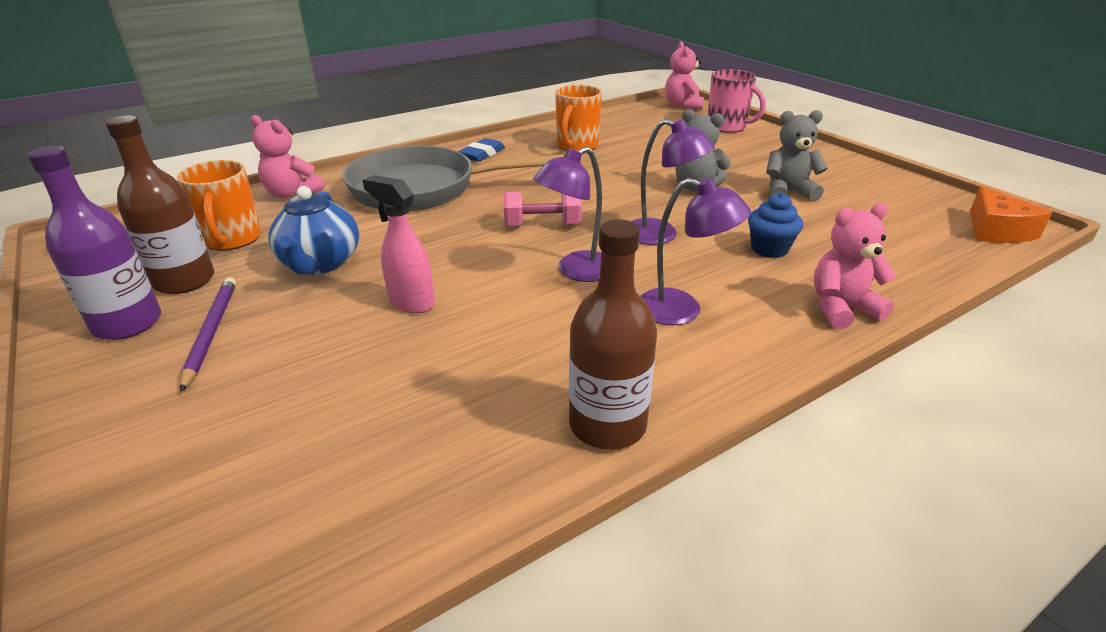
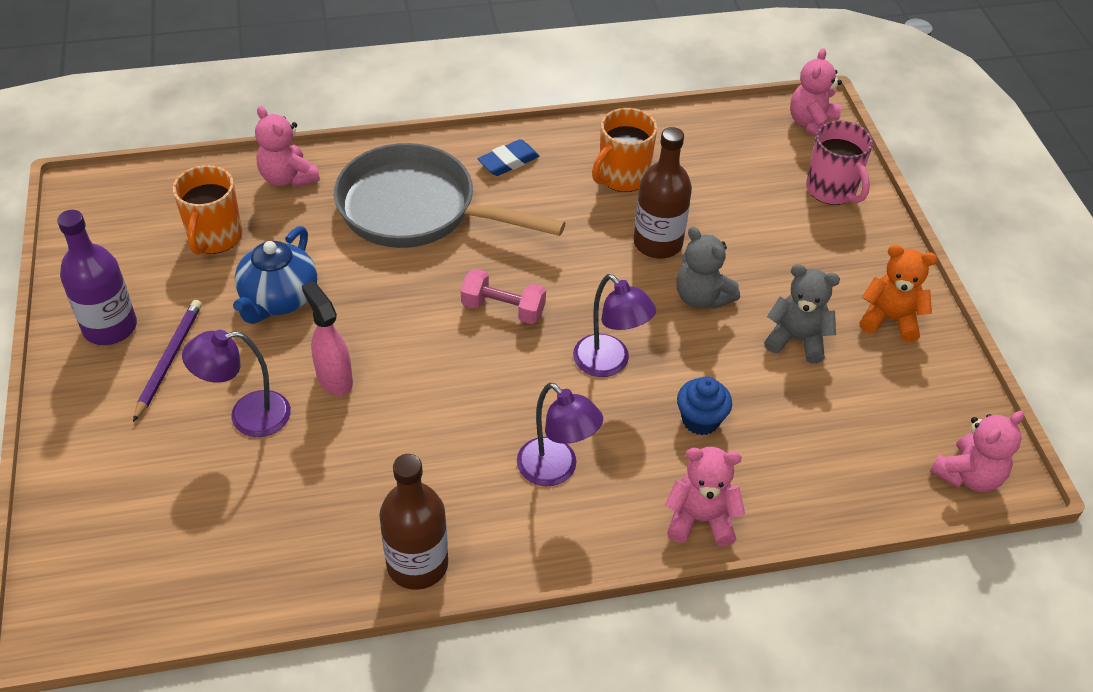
camera: 20 degrees right, 15 degrees up
(184, 281) = (162, 285): brown bottle -> brown bottle (658, 243)
(576, 271) = (495, 387): purple lamp -> purple lamp (247, 416)
(837, 170) = (890, 319): none -> orange teddy bear
(996, 230) = (968, 475): orange cheese -> pink teddy bear

